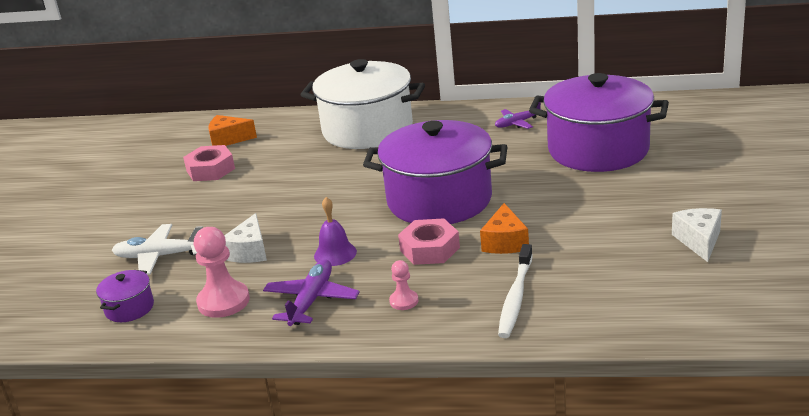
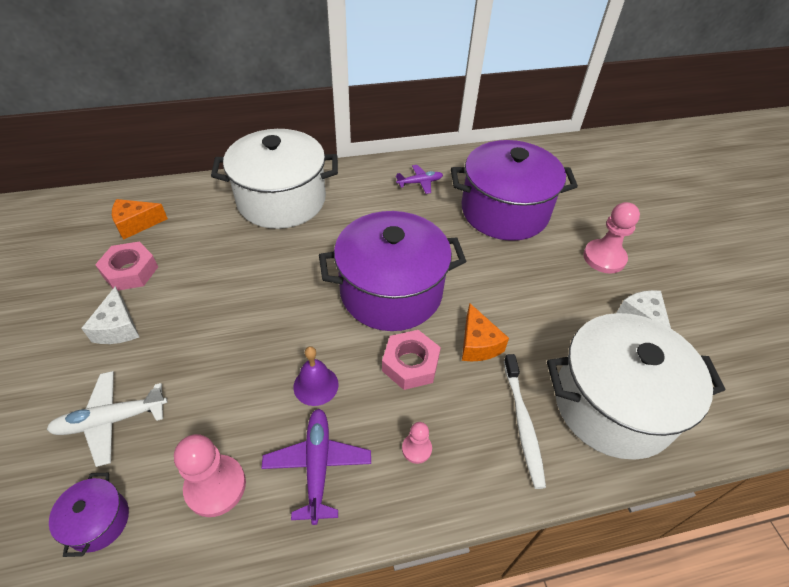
camera: 25 degrees left, 20 degrees up
(249, 251) = (218, 396): white cheese -> white cheese (118, 327)
(517, 123) = (420, 182): purple plane -> purple plane turned 150 degrees counterclockwise
(619, 296) = (612, 404): none -> white pot
(690, 192) = (604, 258): none -> pink pawn

